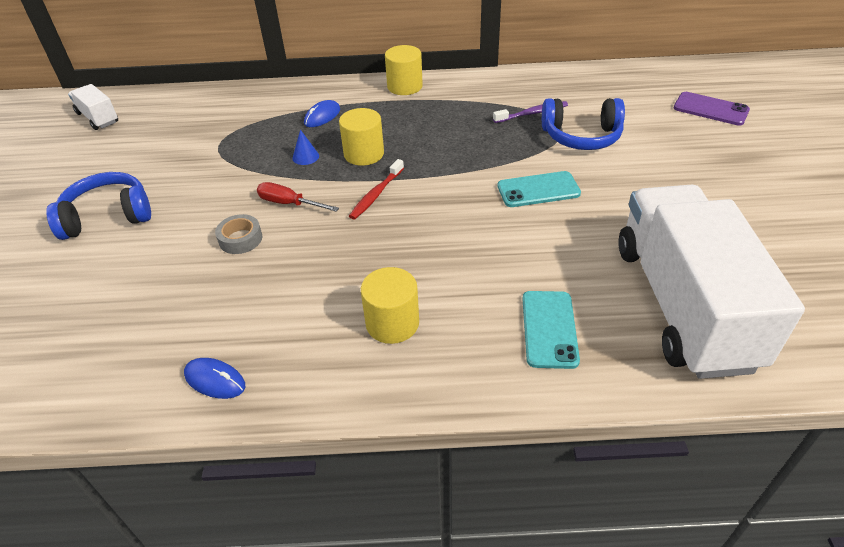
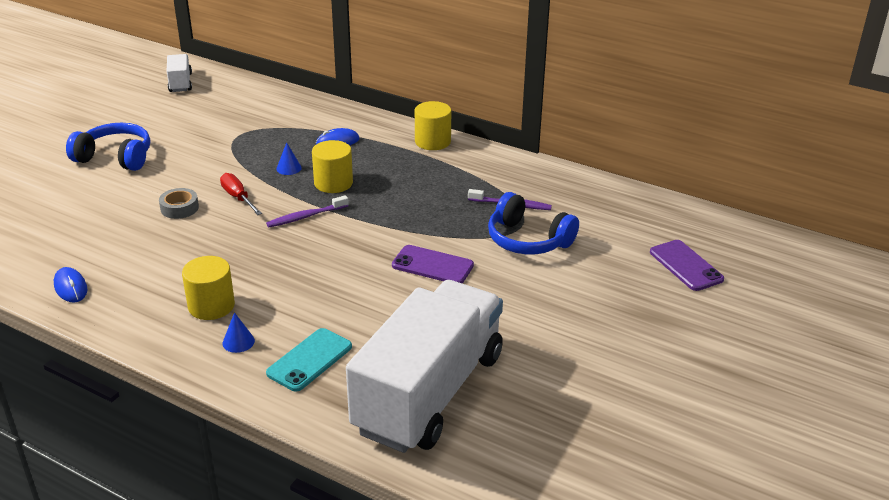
camera: 30 degrees right, 10 degrees down
(376, 194) = (306, 217): red toothbrush -> purple toothbrush
(463, 346) = (238, 342): none -> blue cone
(538, 190) = (432, 265): turquoise phone -> purple phone

